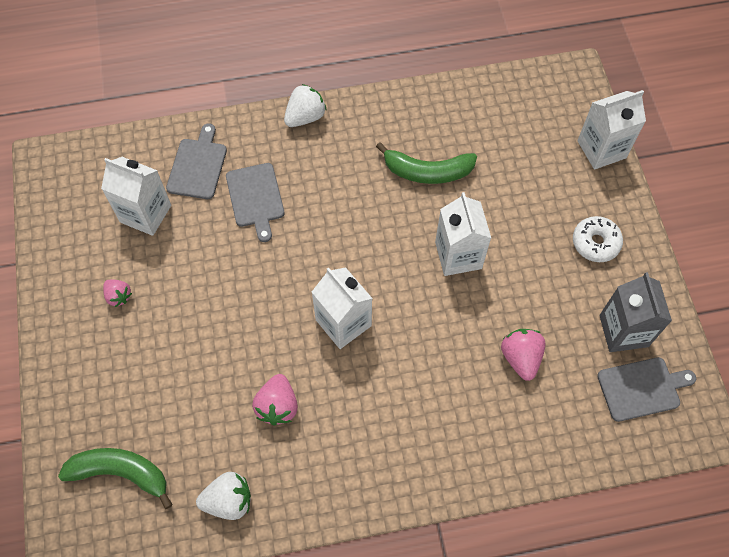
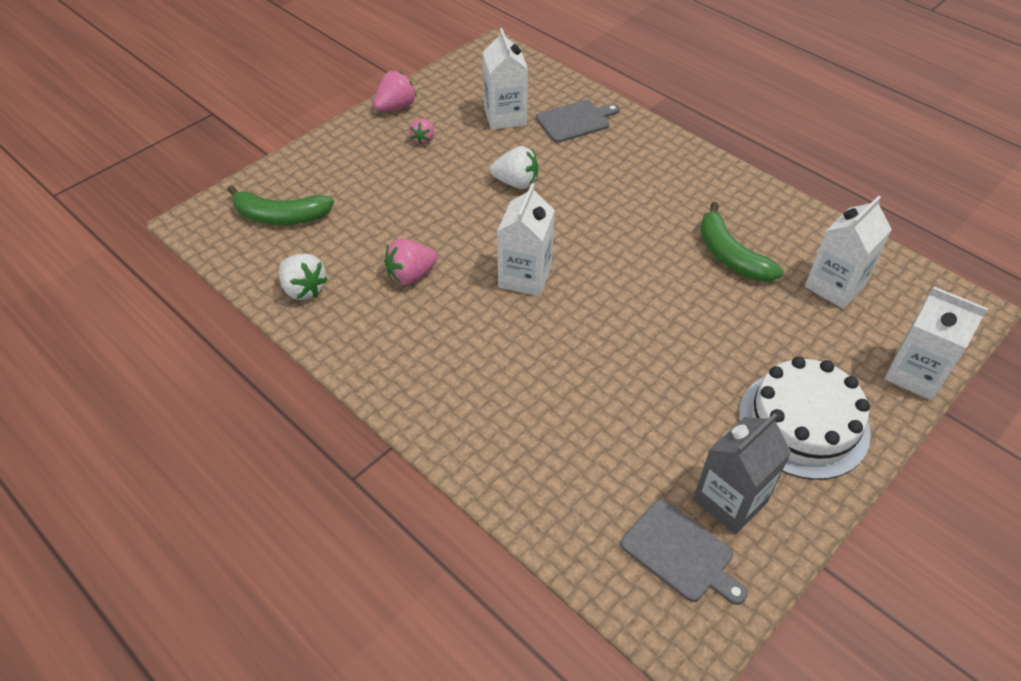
camera: 55 degrees right, 15 degrees down
(121, 473) = (280, 216): green banana -> green banana turned 120 degrees clockwise
(256, 198) = (583, 165): grey cutting board -> none
(305, 117) = (690, 154): white strawberry -> white strawberry (516, 183)
(458, 255) = (671, 321): white carton -> white carton (835, 286)
(520, 358) = (613, 424): pink strawberry -> pink strawberry (396, 107)
(595, 243) = (803, 423): white donut -> white cake

